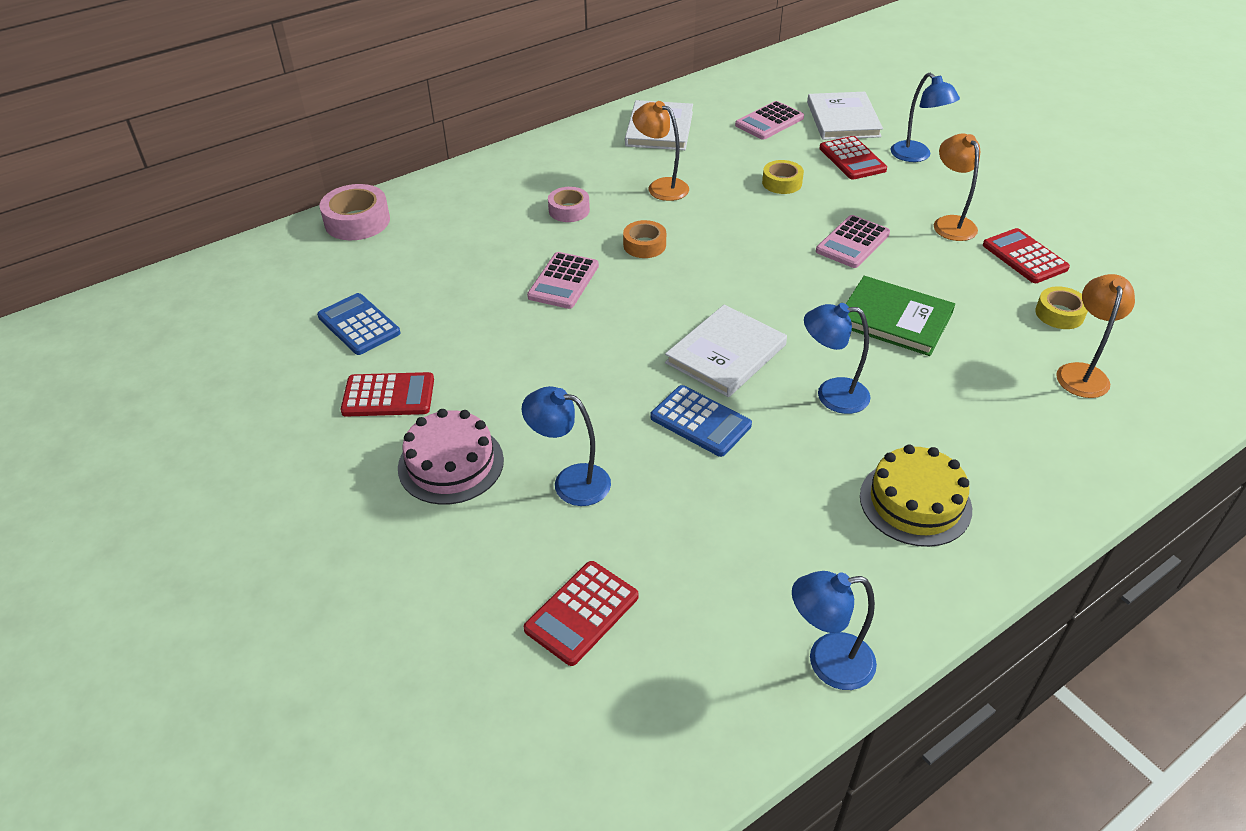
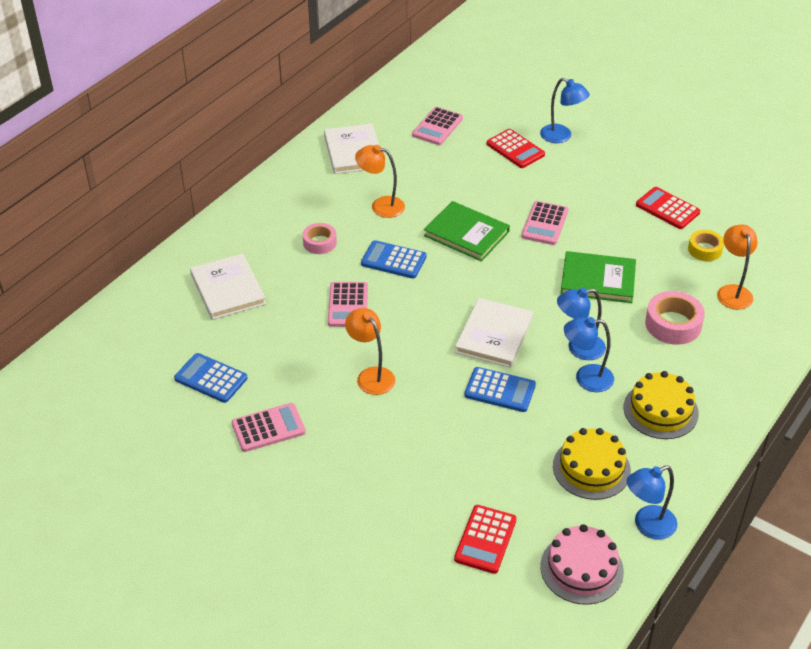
camera: 20 degrees left, 0 degrees up
(357, 221) = (153, 291): pink tape -> pink tape (673, 324)
(388, 396) = (268, 428): red calculator -> pink calculator
(451, 464) = (343, 466): pink cake -> pink cake (581, 568)
(570, 482) = (433, 456): blue lamp -> blue lamp (586, 378)
(644, 245) = (393, 260): orange tape -> blue calculator
(748, 234) = (466, 234): none -> green book
(779, 555) = (591, 468): none -> yellow cake
(782, 183) = (471, 182): yellow tape -> none
(843, 119) = (493, 113): white book -> white book (228, 289)
(950, 223) = (607, 191): orange lamp -> orange lamp (371, 375)

